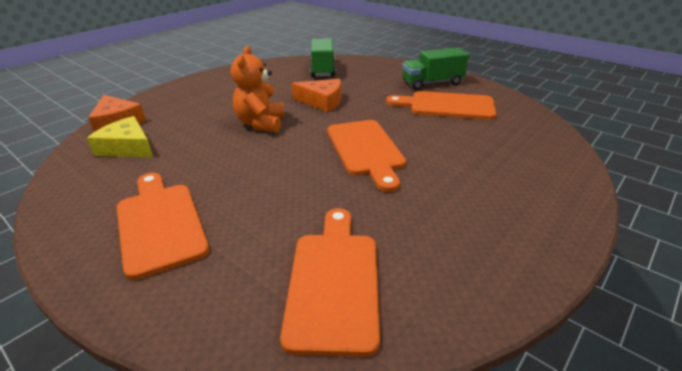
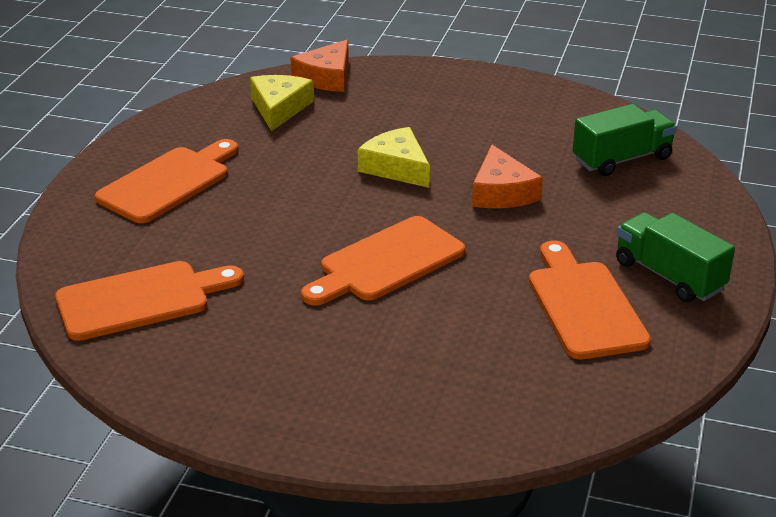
camera: 65 degrees right, 0 degrees up
(261, 123) = (396, 167): orange teddy bear -> yellow cheese

